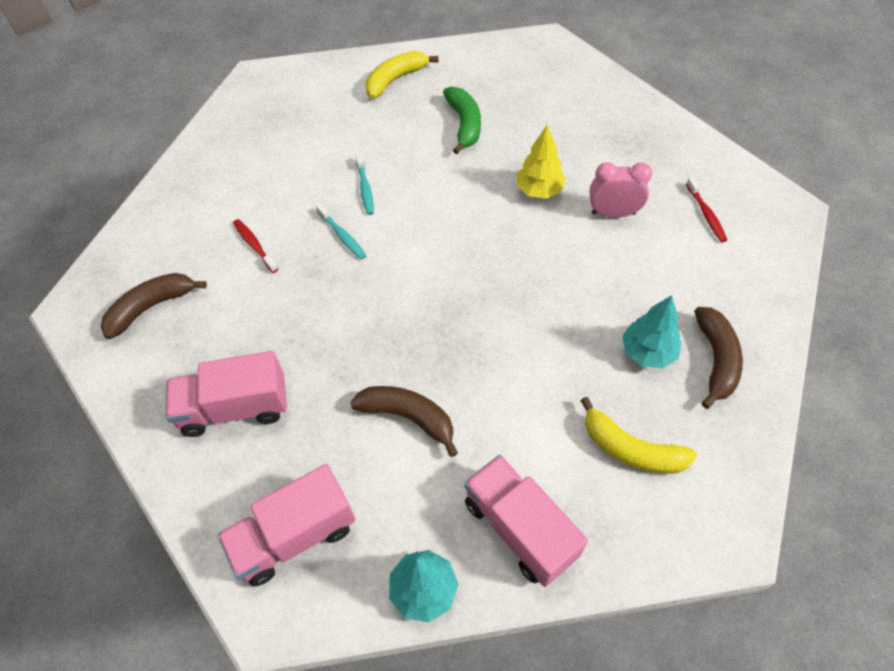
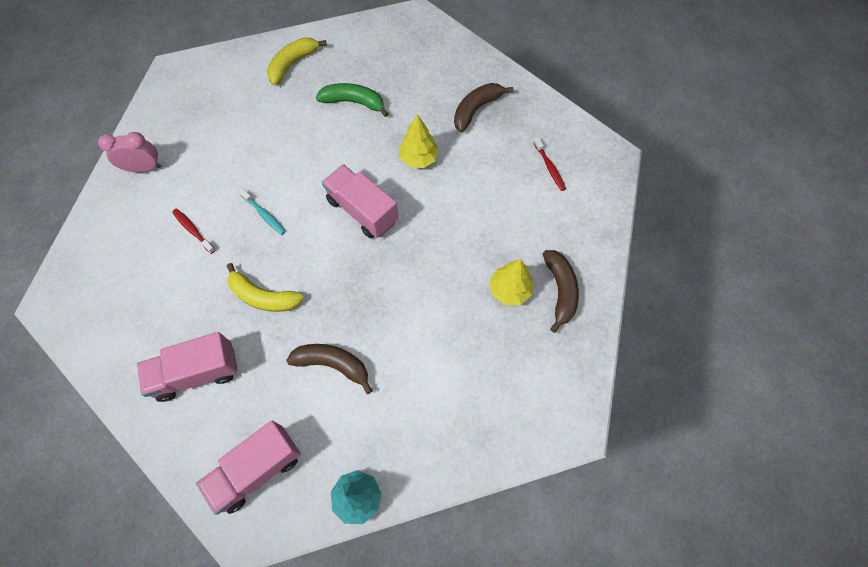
camera: 10 degrees left, 10 degrees up
(151, 307) = (115, 294): brown banana -> brown banana (476, 109)
(365, 188) = (278, 170): turquoise toothbrush -> none
(464, 124) = (353, 102): green banana -> green banana turned 60 degrees counterclockwise
(520, 528) = (423, 441): pink truck -> pink truck (362, 210)
(613, 213) = (478, 173): pink clock -> pink clock (144, 168)
(631, 449) = (501, 369): yellow banana -> yellow banana (264, 296)
(647, 352) = (509, 290): turquoise tree -> yellow tree

